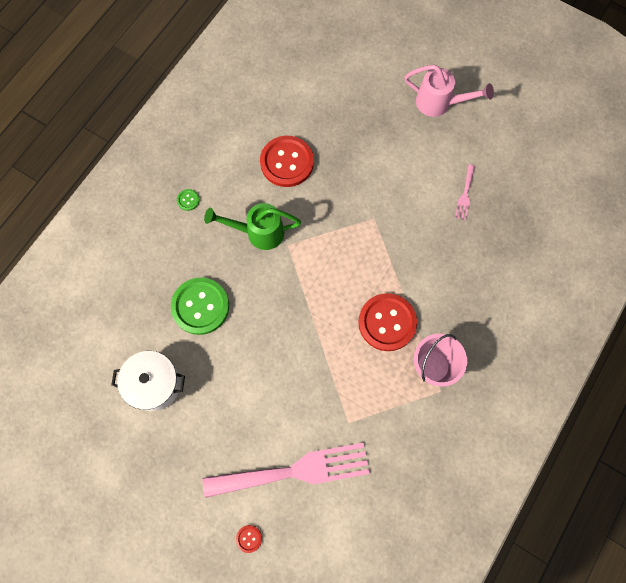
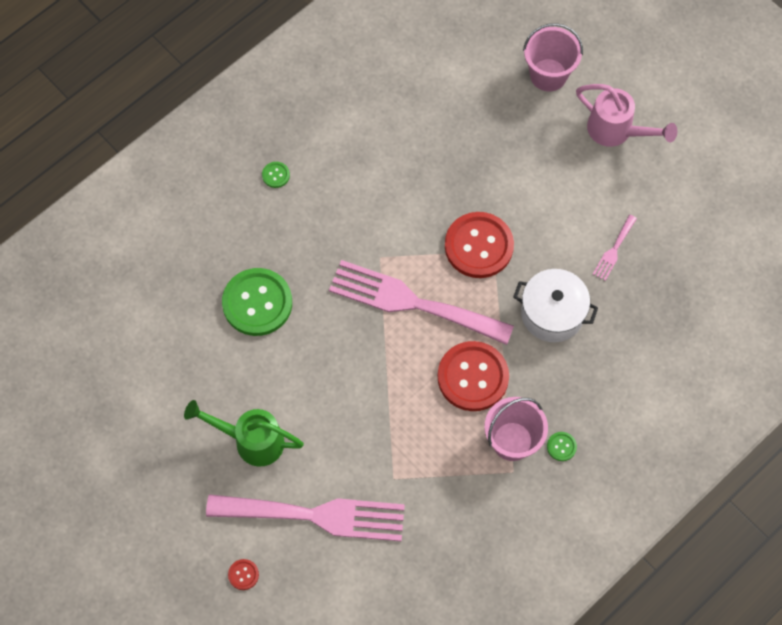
camera: 15 degrees right, 5 degrees down
(154, 384) = (181, 377): white pot -> white pot (552, 313)
(258, 232) = (349, 234): green watering can -> green watering can (250, 440)
(287, 162) = (407, 158): red button -> red button (479, 246)
(323, 275) = (412, 303): none -> pink fork
(376, 73) = (548, 75): none -> pink bucket
(472, 361) = (561, 446): none -> green button

